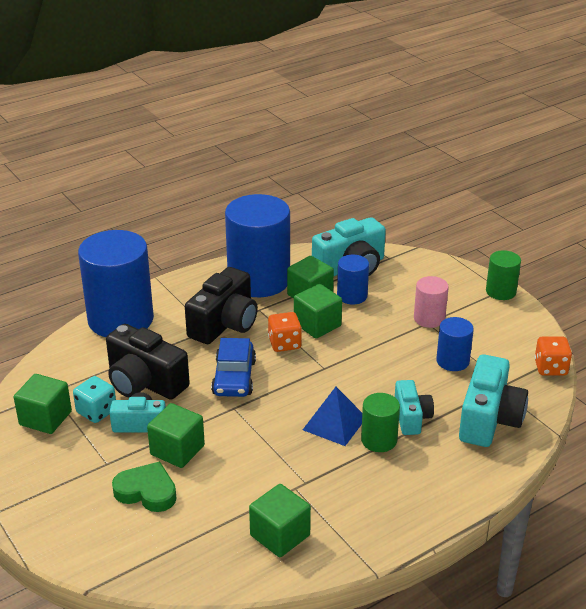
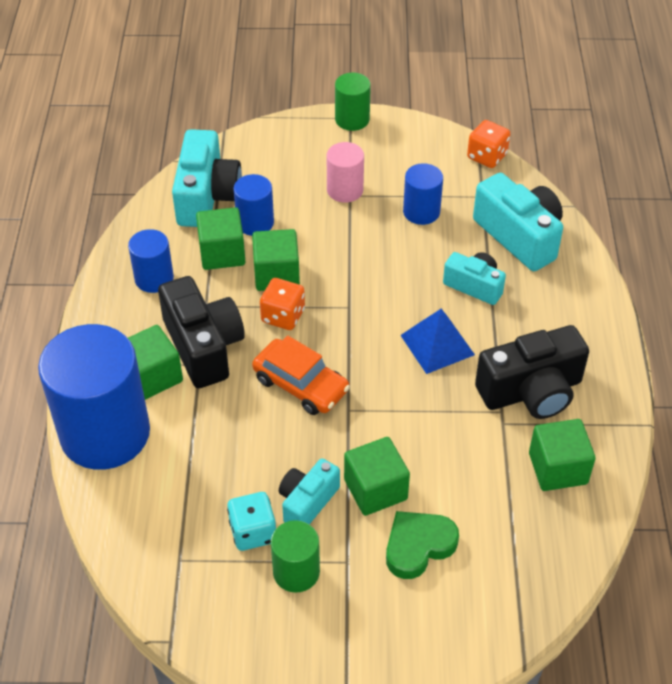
camera: 55 degrees left, 15 degrees up
(45, 418) = (223, 586): green cube -> green cube (153, 376)
(145, 382) = (240, 465): black camera -> black camera (531, 391)
(234, 377) = (301, 385): blue car -> orange car
(259, 280) = (154, 278): blue cylinder -> blue cylinder, size x0.48
(379, 440) = (486, 326): green cylinder -> green cylinder (296, 572)

